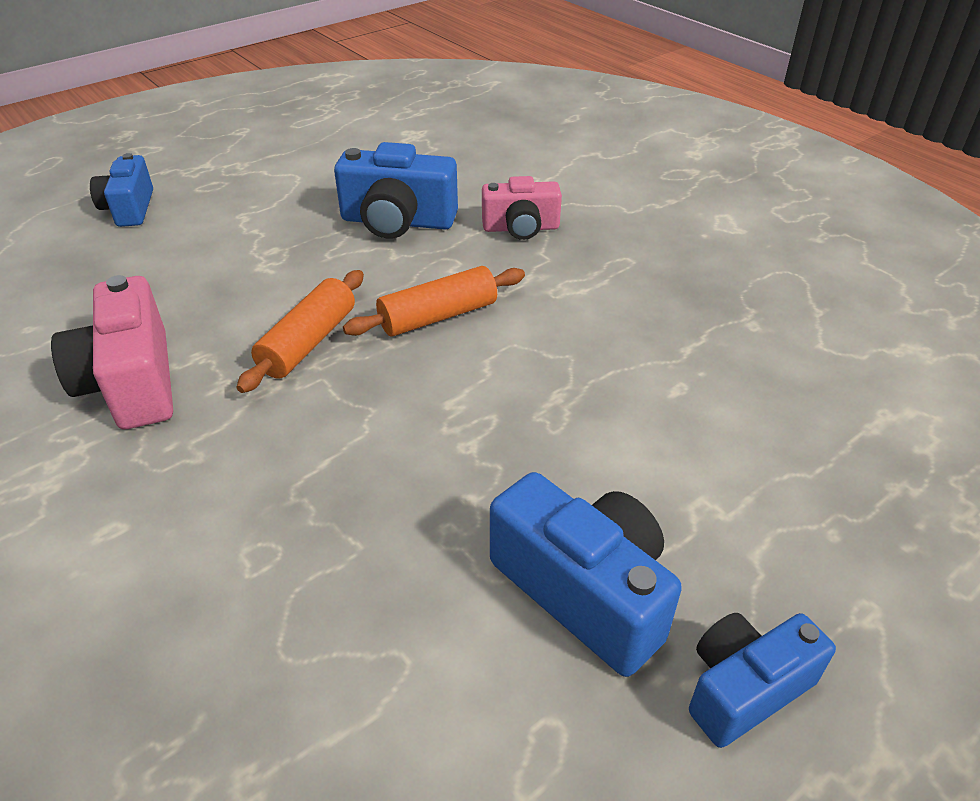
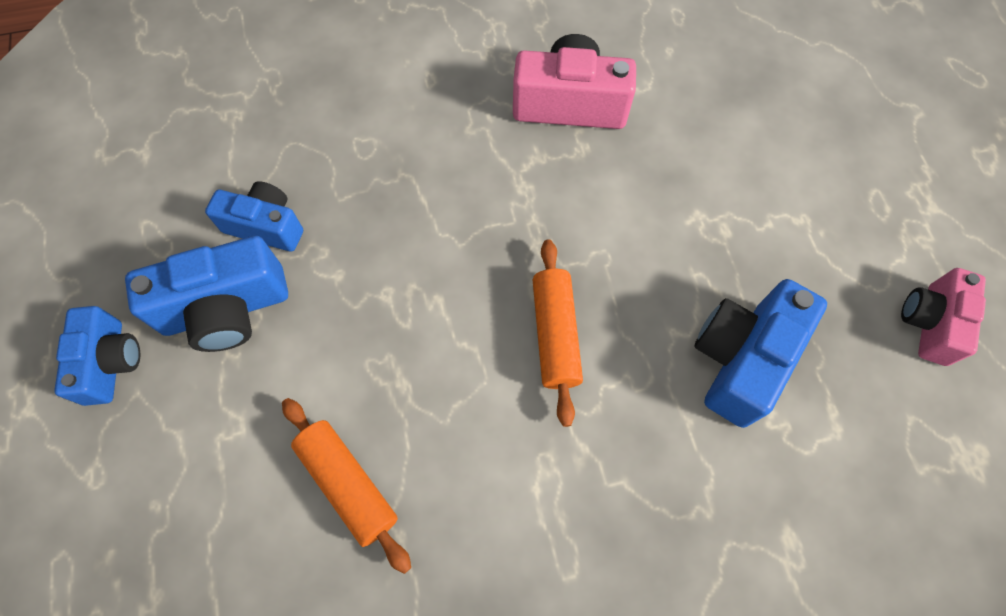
camera: 115 degrees right, 25 degrees up
(129, 208) = (848, 130): blue camera -> blue camera (266, 226)
(308, 342) = (565, 224): orange rolling pin -> orange rolling pin (348, 484)
(521, 228) = (681, 485): pink camera -> pink camera (929, 323)

